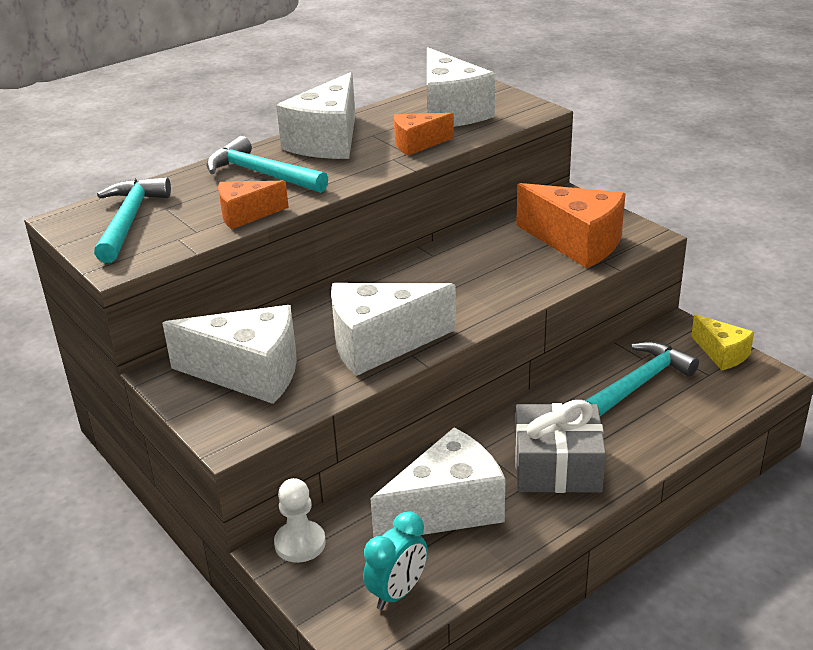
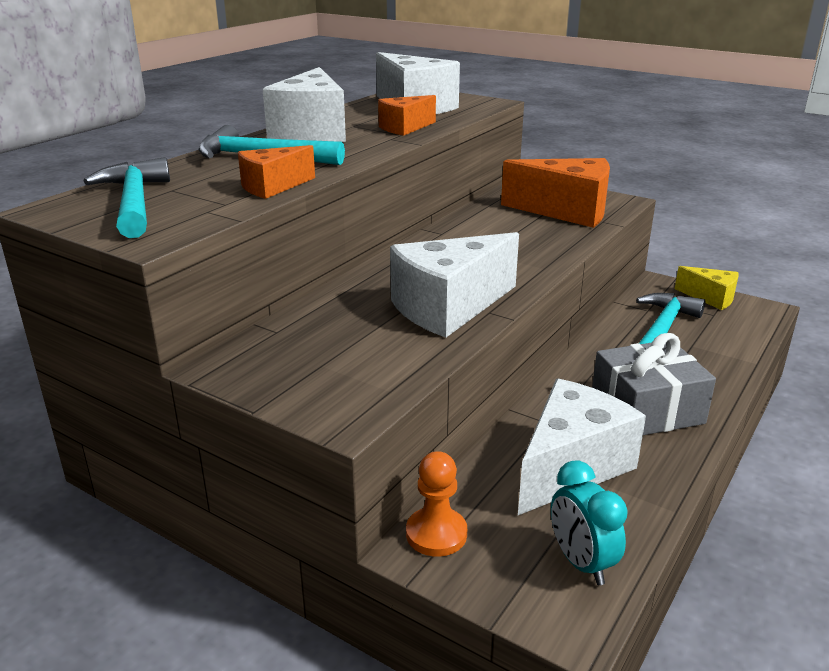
camera: 20 degrees left, 5 degrees down
(249, 373) = (324, 352): white cheese -> none
(300, 543) = (436, 534): white pawn -> orange pawn
(397, 592) = (581, 563): turquoise clock -> turquoise clock turned 135 degrees clockwise

